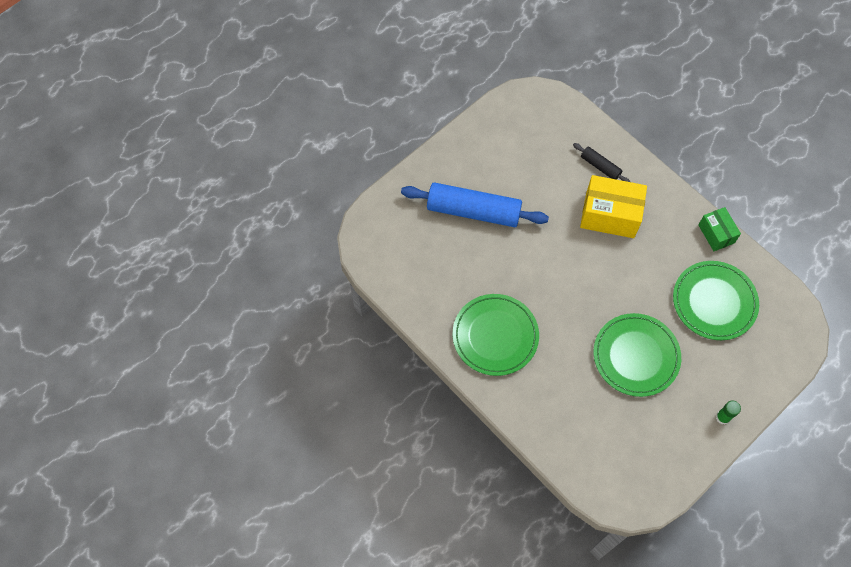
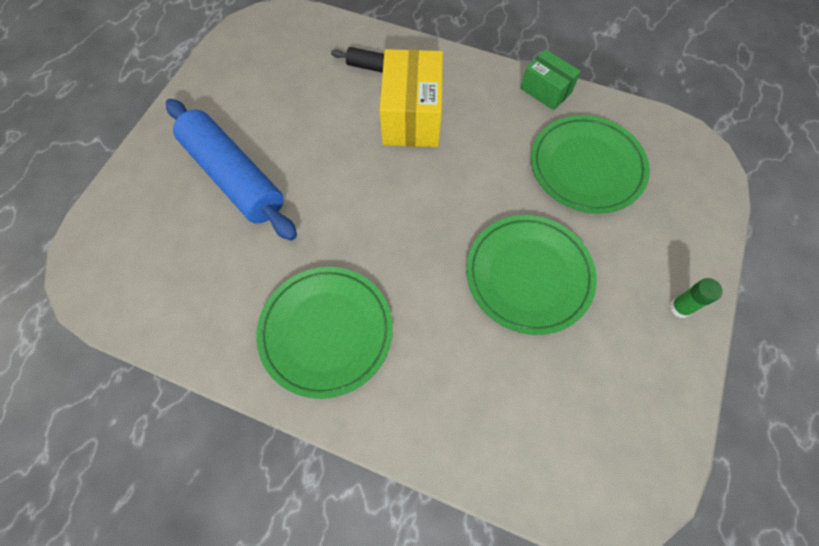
camera: 25 degrees left, 0 degrees up
(473, 211) = (234, 177): blue rolling pin -> blue rolling pin turned 60 degrees clockwise
(610, 215) = (412, 116): yellow box -> yellow box turned 75 degrees counterclockwise

